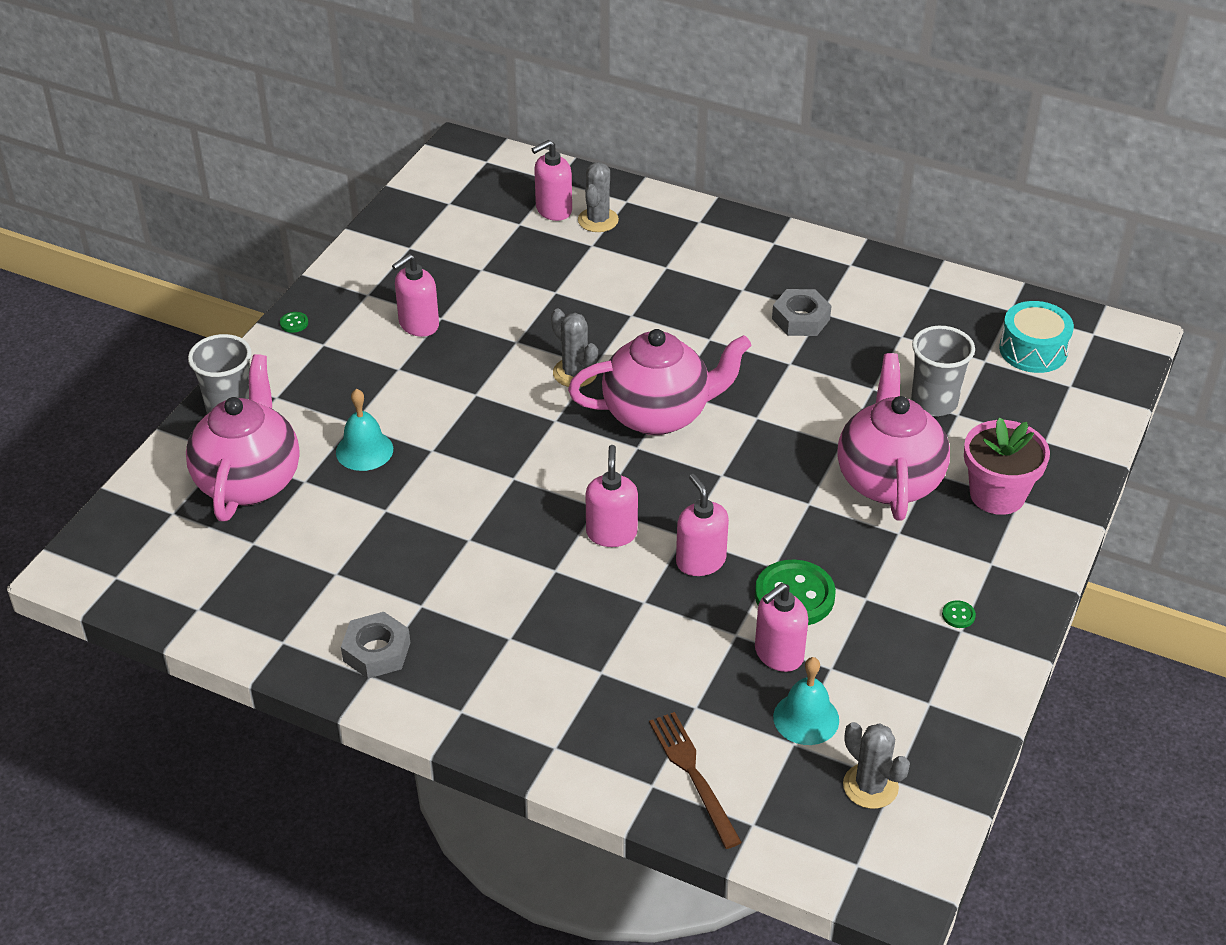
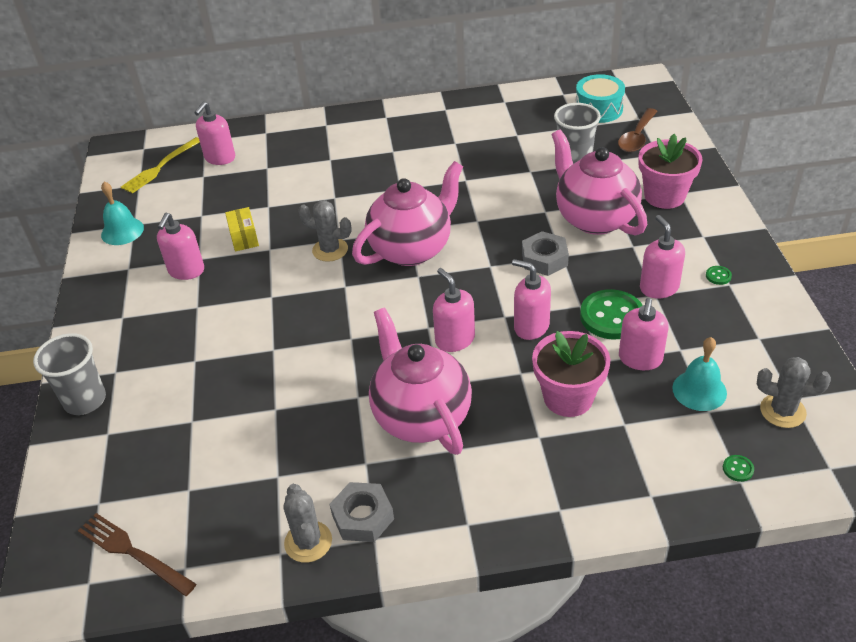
camera: 30 degrees left, 0 degrees up
(249, 481) = (145, 444): pink teapot -> pink teapot (421, 416)
(294, 323) = (85, 313): green button -> green button (738, 469)
(364, 450) = (220, 375): turquoise bell -> turquoise bell (122, 231)
(486, 192) = (160, 167): none -> yellow fork
(502, 317) = (244, 238): none -> yellow box
(598, 220) = (257, 151): grey cactus -> grey cactus (308, 542)
(666, 651) = (568, 397): none -> pink flower pot
(693, 775) = (670, 471): brown fork -> brown fork (133, 553)
(800, 319) = (446, 152): grey nut -> grey nut (544, 259)
(878, 593) = (659, 288): none -> pink soap dispenser
(1041, 408) = (637, 137): none -> brown spoon

